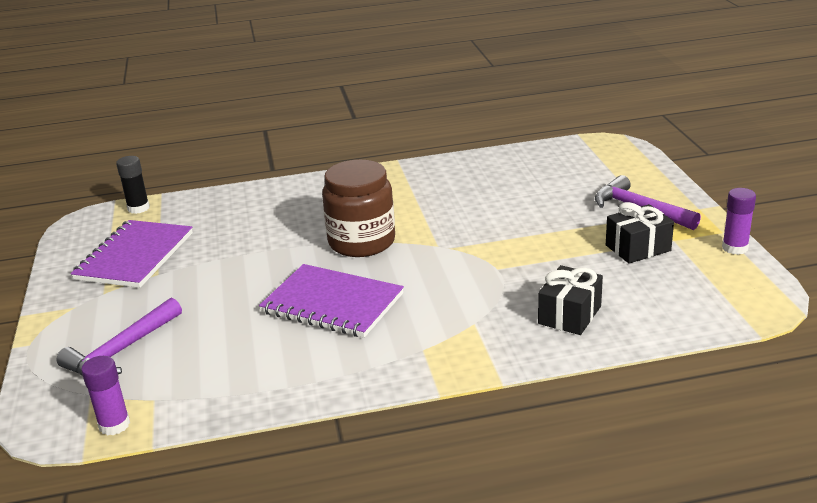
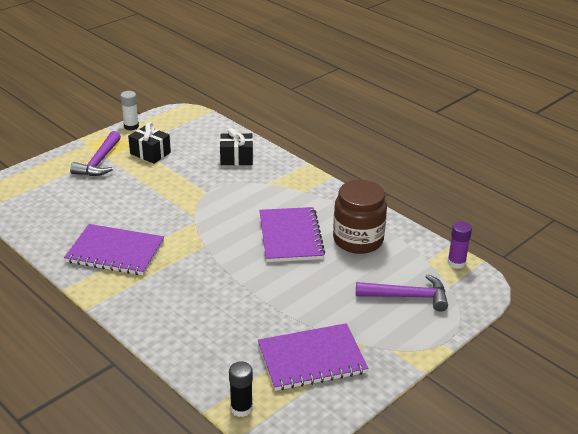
camera: 125 degrees left, 5 degrees up
(361, 242) = (211, 254): brown jar -> brown jar (358, 240)
(428, 190) = (115, 252): none -> purple notebook
(735, 248) = (131, 126): purple glue stick -> white glue stick

